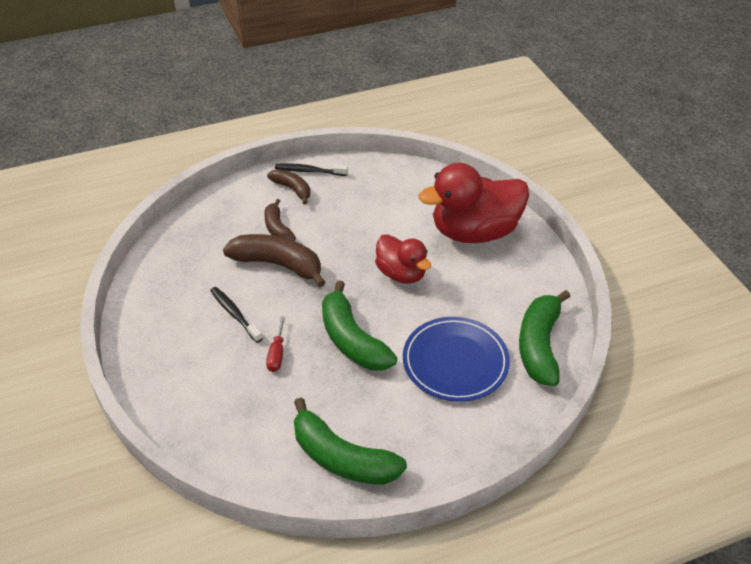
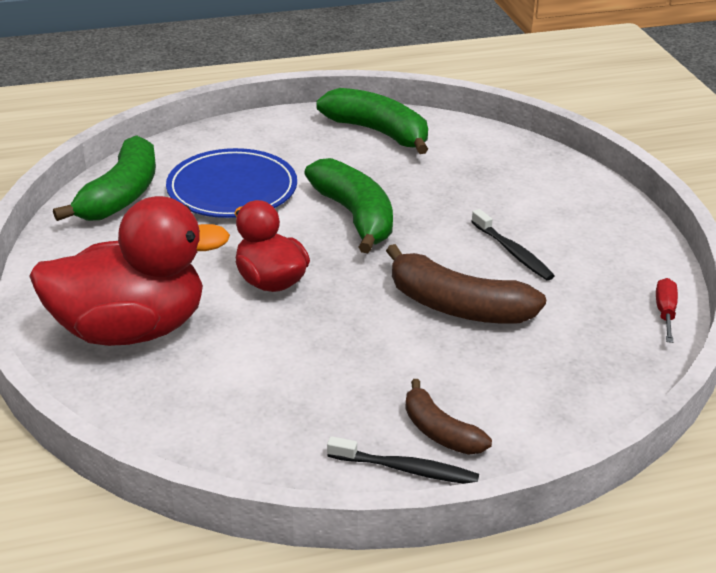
camera: 175 degrees left, 10 degrees down
(277, 228) = (463, 360): brown banana -> none
(277, 354) = (451, 210): red screwdriver -> red screwdriver (665, 312)

